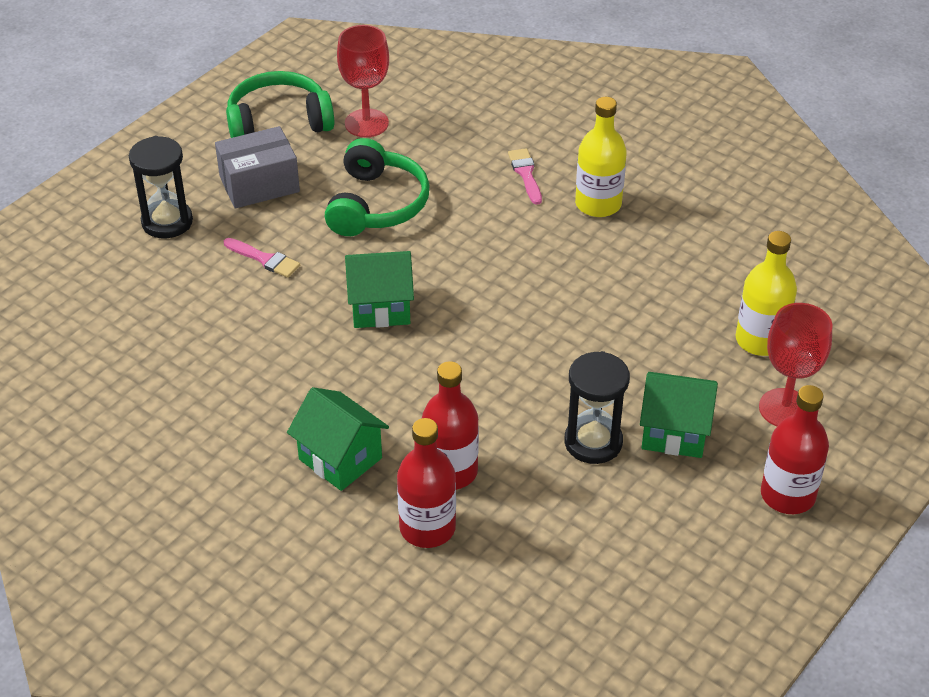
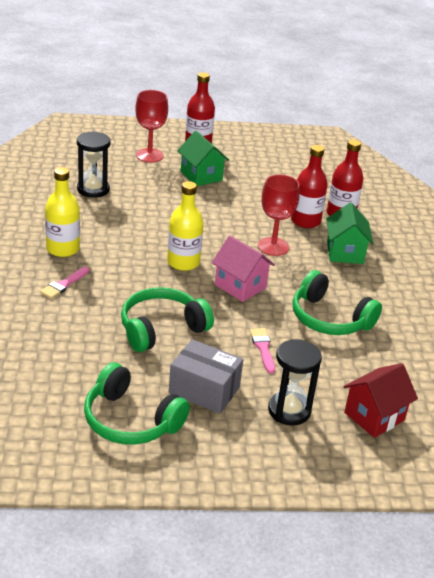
camera: 135 degrees left, 10 degrees down
(86, 273) = (374, 416): none -> red house
(244, 345) = (329, 318): none -> green headphones
(366, 123) = (84, 375): red goblet -> red goblet (273, 246)
(380, 307) = (240, 286): green house -> pink house
(593, 442) = (235, 193): black hourglass -> black hourglass (93, 189)
(760, 340) = (113, 172): yellow bottle -> yellow bottle (183, 262)

